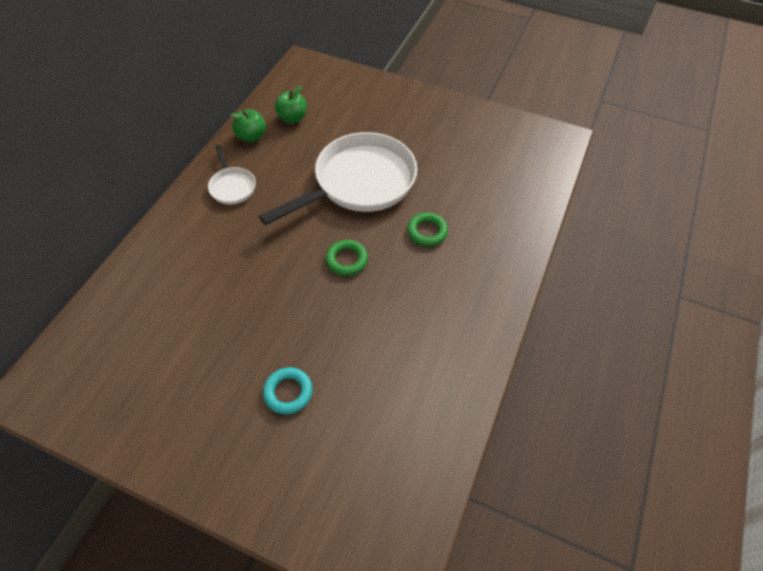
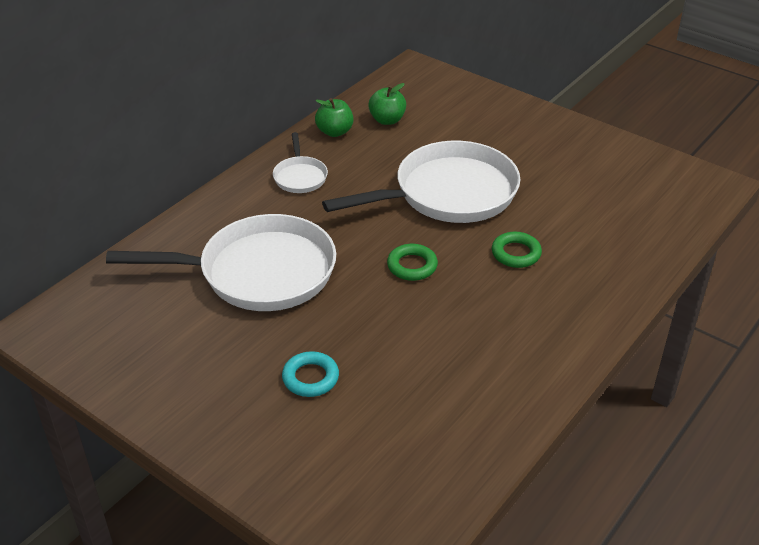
camera: 15 degrees right, 15 degrees down
(219, 292) = (259, 272): none -> white pan

